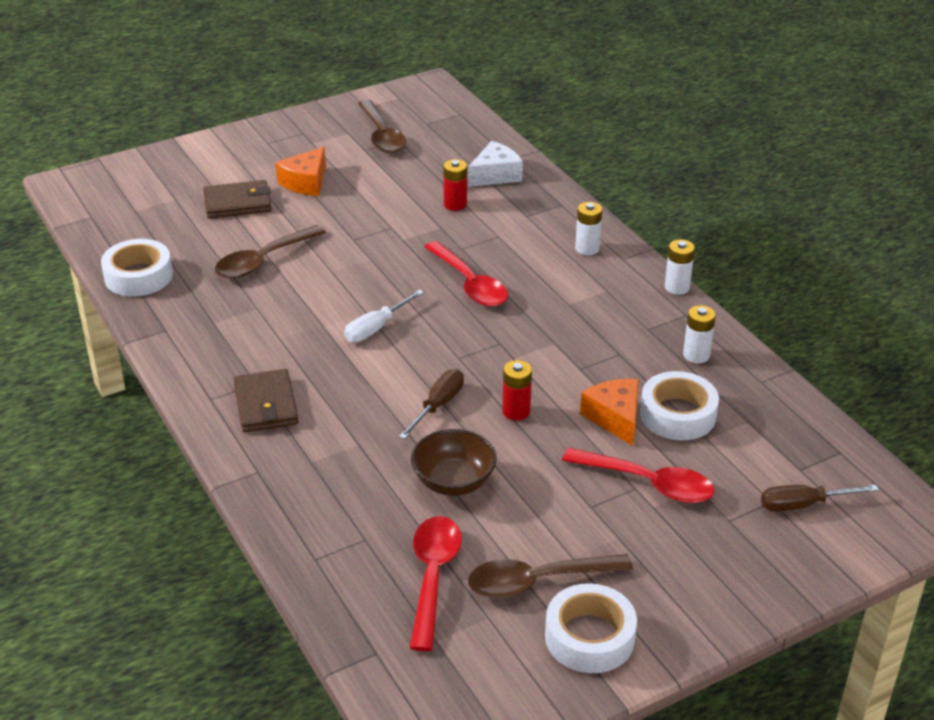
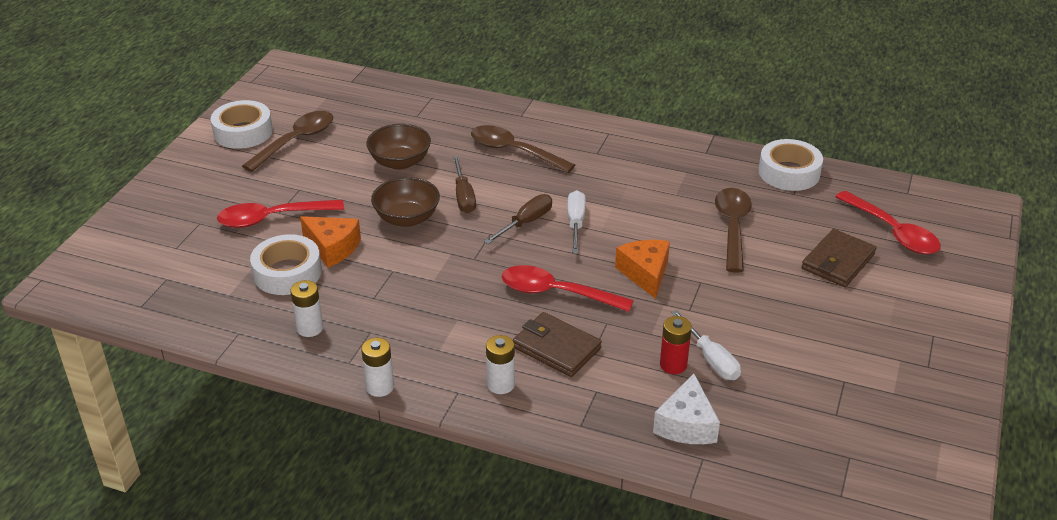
camera: 140 degrees right, 0 degrees up
(266, 405) = (571, 145): brown wallet -> brown wallet (556, 348)
(306, 182) = (826, 312): orange cheese -> orange cheese (645, 273)
(382, 135) = (860, 409): brown spoon -> brown spoon (514, 151)
(426, 196) = (711, 359): none -> white screwdriver
(433, 577) = (358, 118): red spoon -> red spoon (893, 232)
(516, 411) = (407, 218): red battery -> brown bowl
(803, 505) = (151, 255): brown screwdriver -> brown screwdriver (526, 222)

